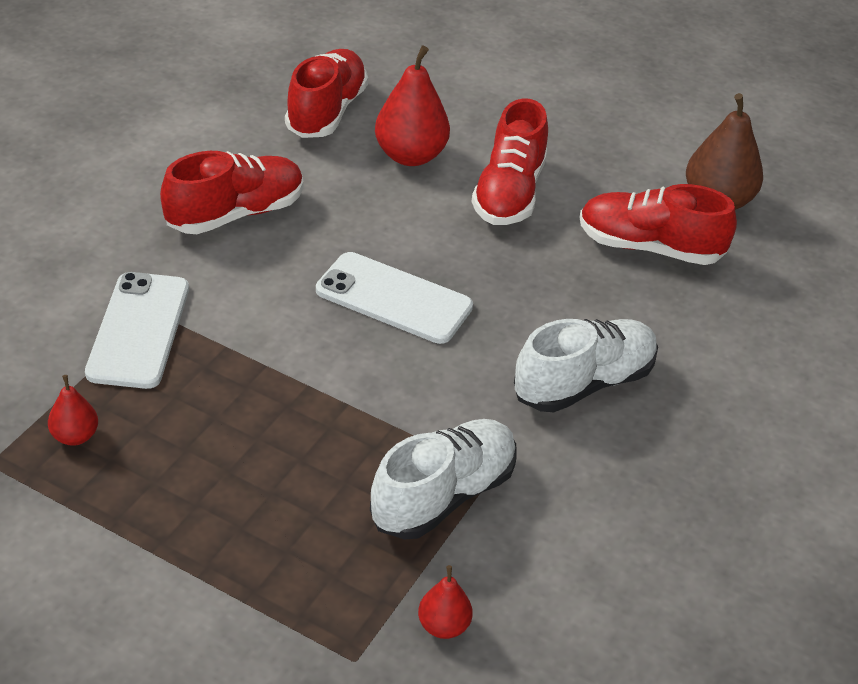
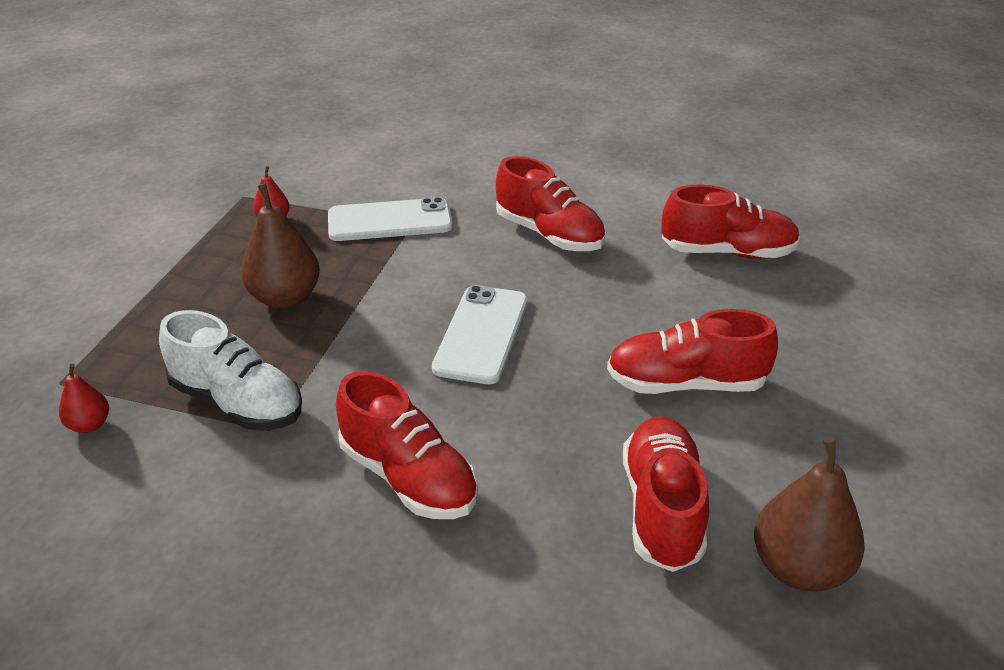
camera: 80 degrees right, 5 degrees down
(264, 441) = (285, 298): none -> brown pear
(410, 156) = (699, 310): red pear -> none
(583, 383) = (408, 477): white shoe -> red shoe

